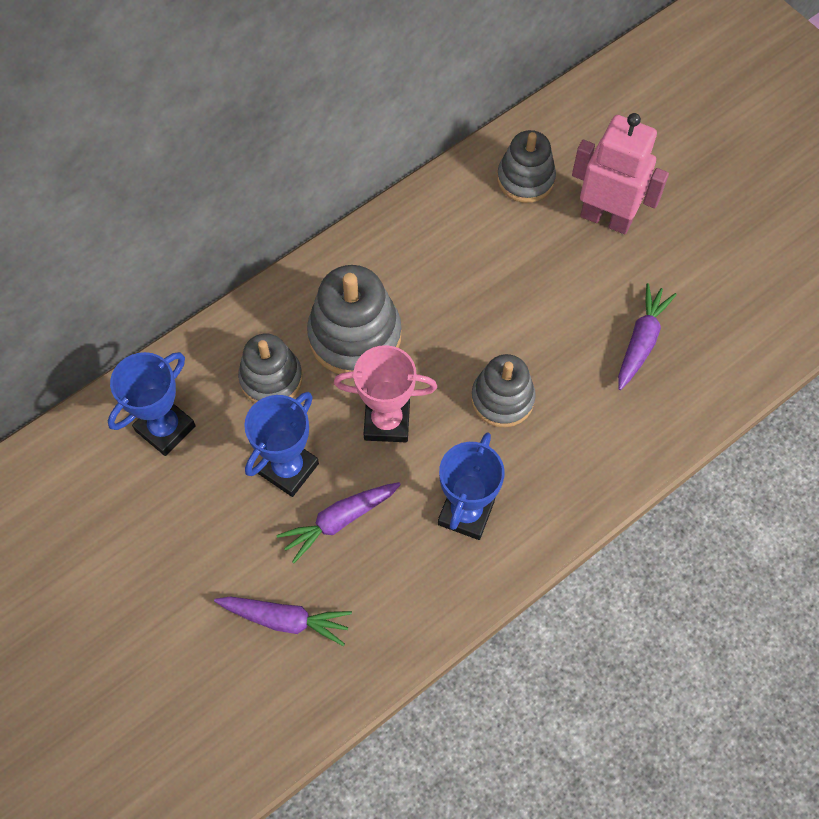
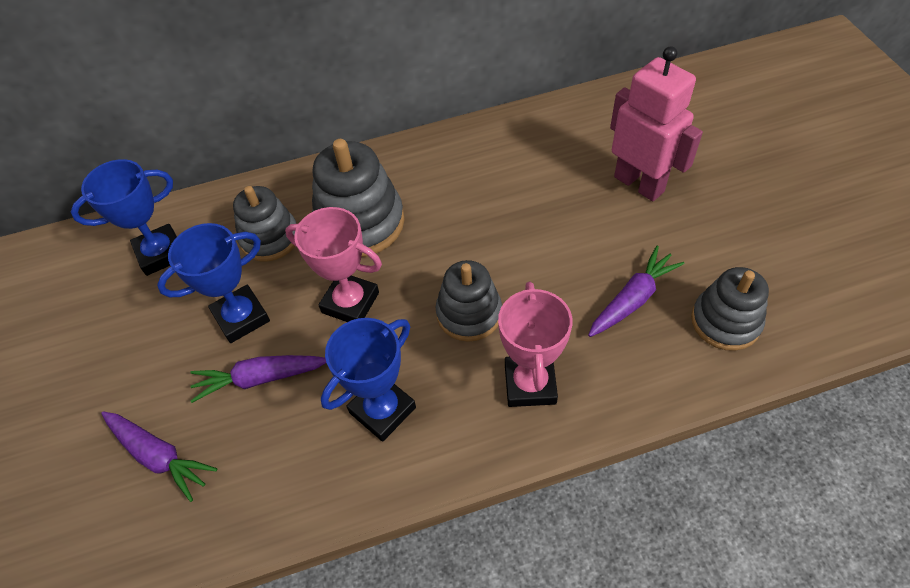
camera: 25 degrees right, 10 degrees down
(525, 179) = (574, 136): grey stacking toy -> grey stacking toy (725, 321)
(583, 448) = (530, 384): none -> pink trophy

